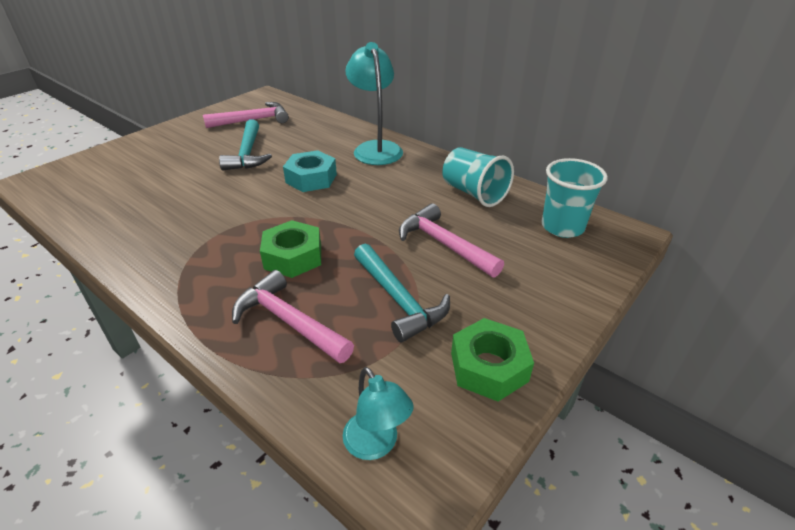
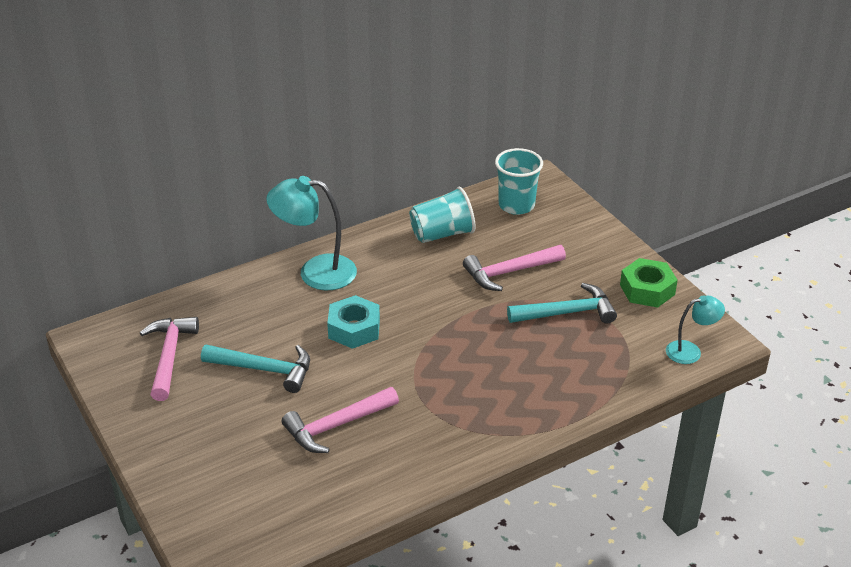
camera: 70 degrees left, 0 degrees up
(289, 321) = (568, 373): pink hammer -> pink hammer (337, 426)
(293, 256) = (486, 360): green nut -> none

